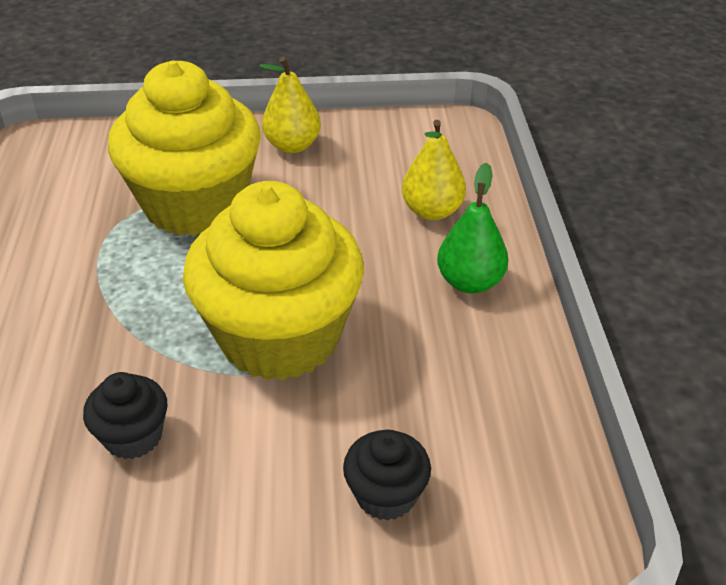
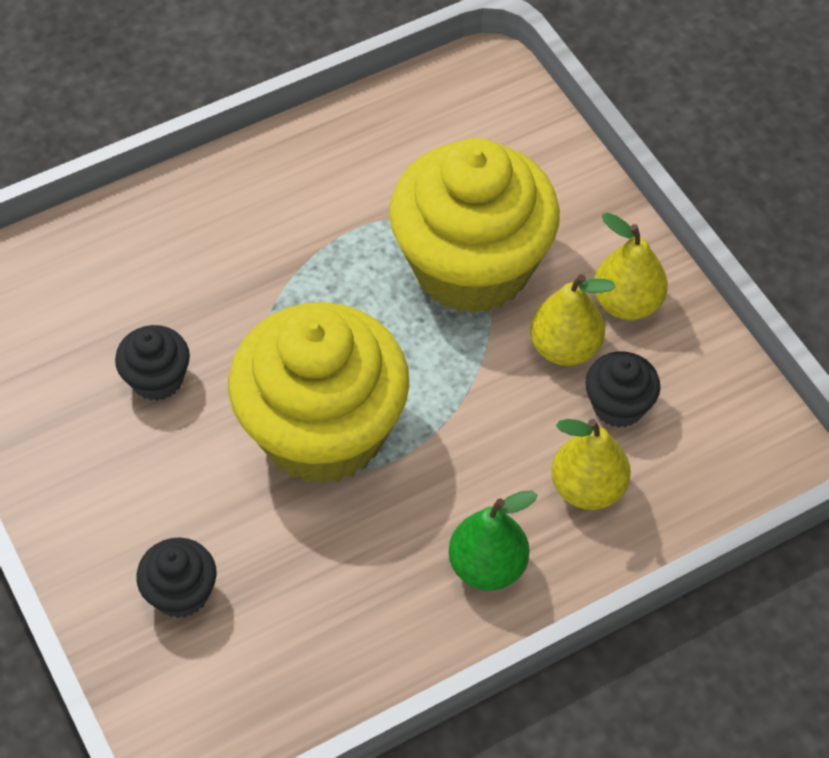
camera: 65 degrees right, 15 degrees up
(306, 184) = (565, 348): none -> yellow pear
(373, 176) = (618, 405): none -> black cupcake

